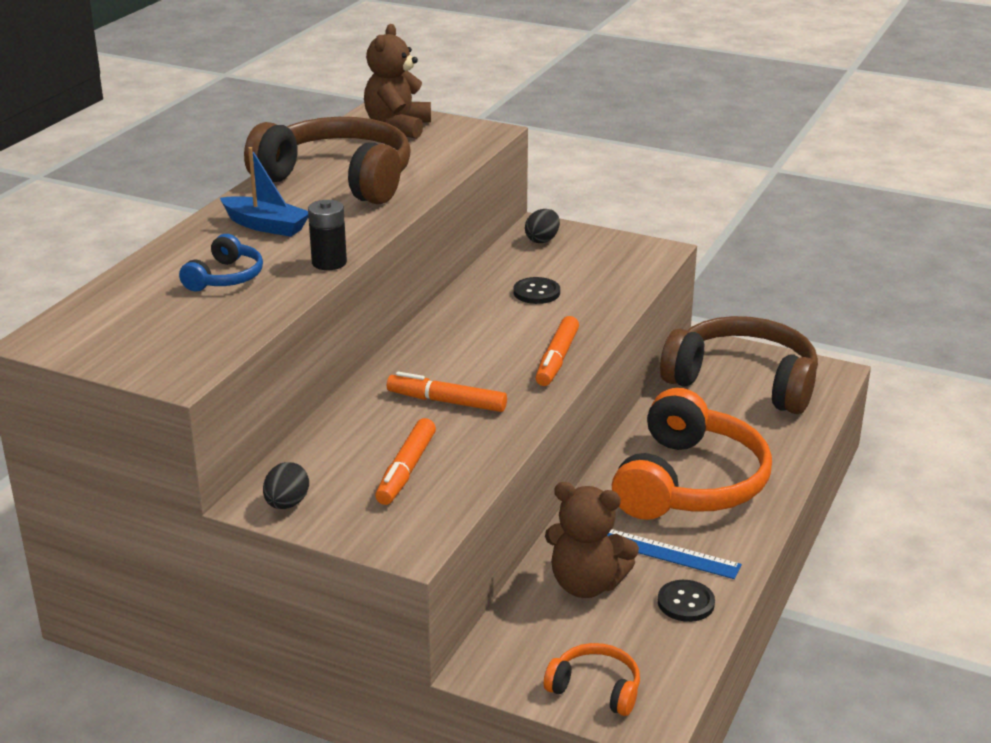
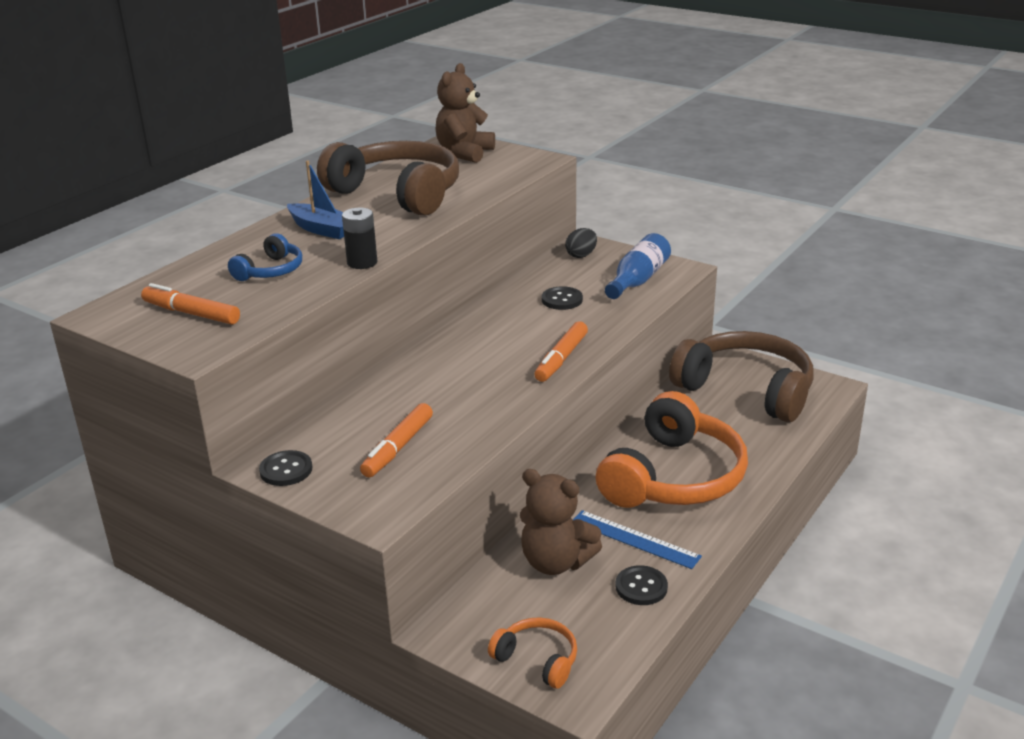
camera: 10 degrees right, 0 degrees up
(287, 504) = (286, 470): black egg -> black button
(446, 402) = (453, 390): orange marker -> orange marker (191, 313)
(614, 265) = (638, 280): none -> blue bottle

